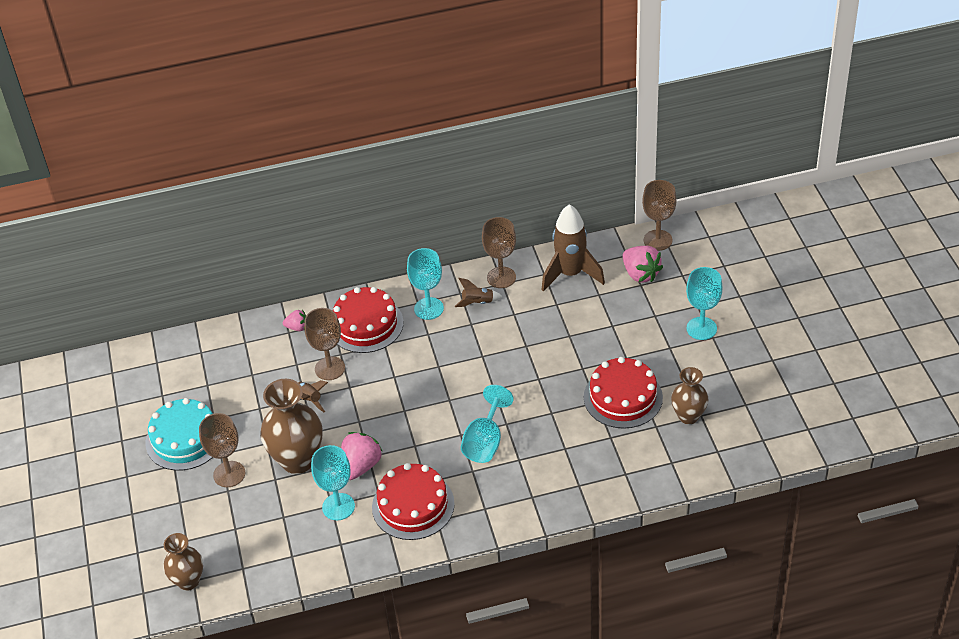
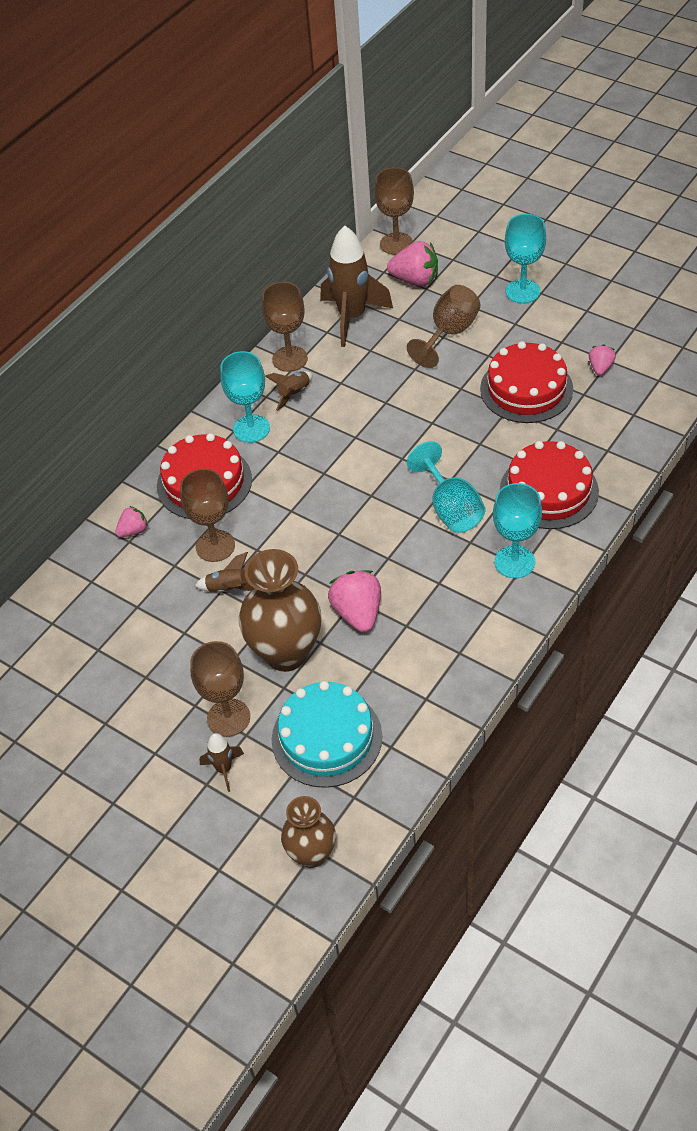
camera: 40 degrees left, 5 degrees up
(185, 438) = (136, 718): turquoise cake -> turquoise cake (326, 738)
(196, 501) = (224, 769): none -> brown rocket
(338, 507) = (381, 666): turquoise goblet -> turquoise goblet (514, 562)
(413, 505) = (453, 612): red cake -> red cake (549, 491)
(618, 326) = (449, 333): none -> brown goblet
(688, 416) = (600, 368): brown vase -> pink strawberry

